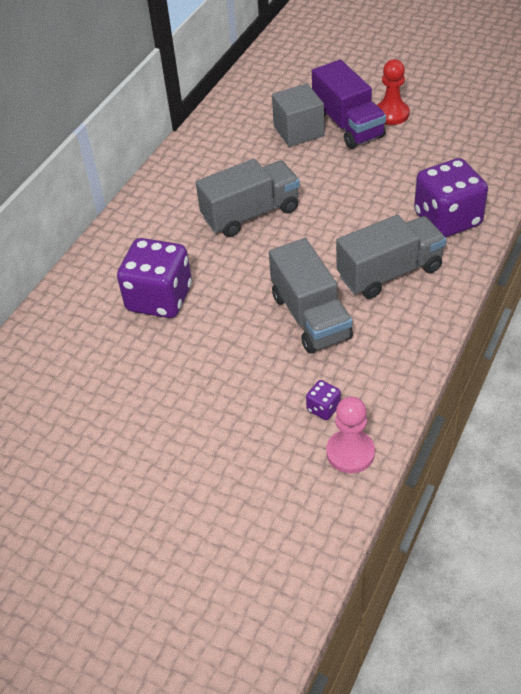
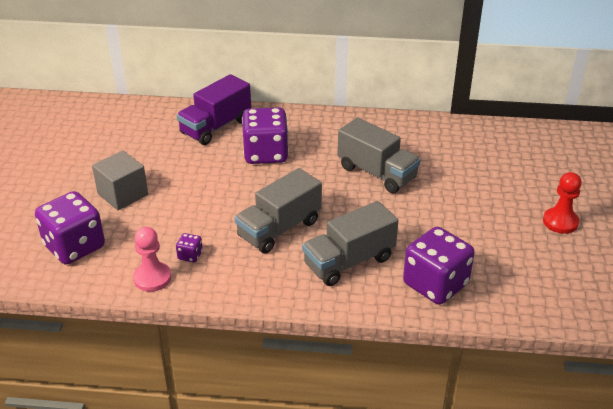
camera: 65 degrees right, 10 degrees down
(253, 531) = (74, 246): none -> purple dice
(298, 131) = (495, 174): grey cube -> grey cube (123, 194)
(348, 125) = (524, 199): purple truck -> purple truck (216, 127)
(389, 272) = (349, 261): grey truck -> grey truck turned 105 degrees clockwise

